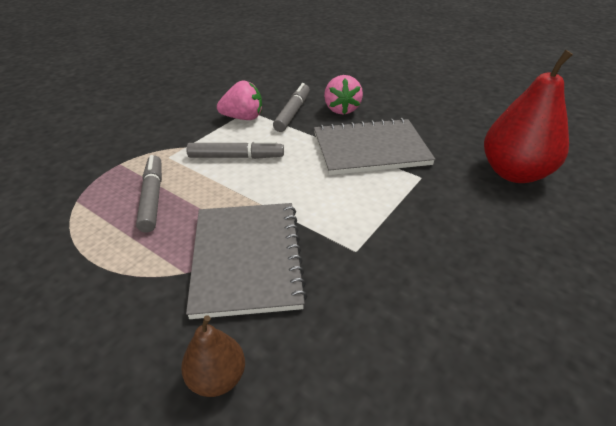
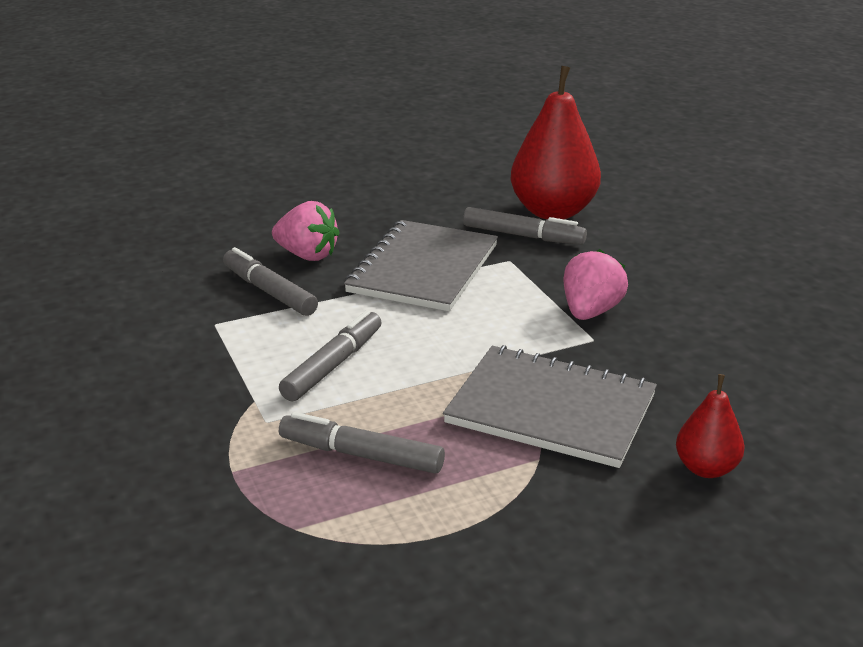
camera: 60 degrees left, 10 degrees down
(217, 378) = (706, 468): brown pear -> red pear
(243, 118) = (231, 333): pink strawberry -> pink strawberry (590, 312)
(461, 172) = (523, 236): none -> grey marker

